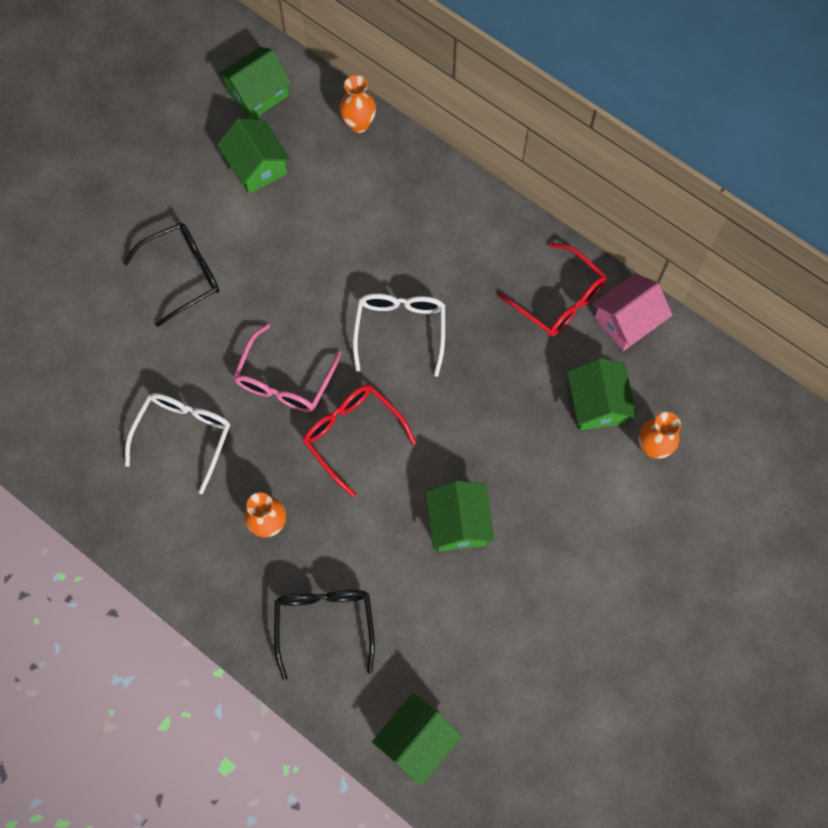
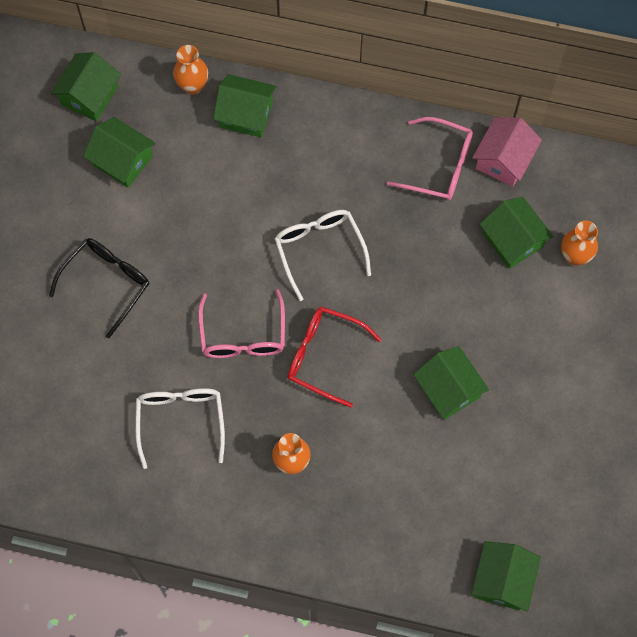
camera: 25 degrees left, 0 degrees up
(324, 624) = (380, 522): black glasses -> none
(395, 171) = (246, 114): none -> green house
(559, 299) = (439, 166): red glasses -> pink glasses

